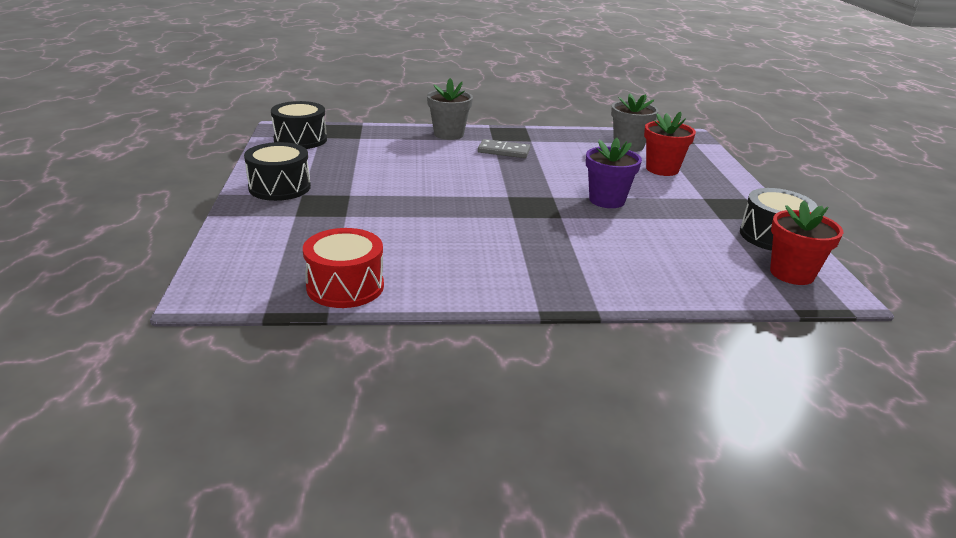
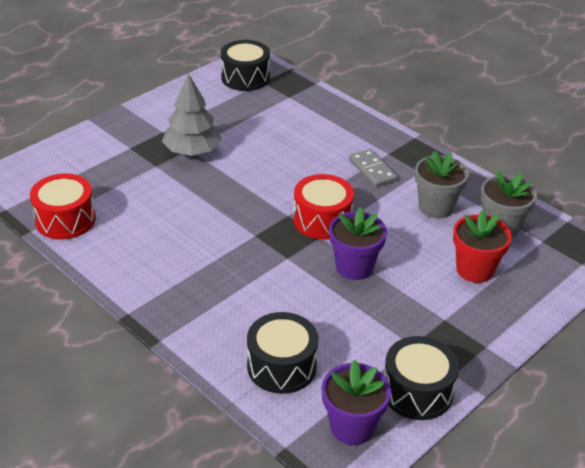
camera: 50 degrees right, 10 degrees up
(279, 187) = (159, 118): black drum -> black drum (281, 366)
(356, 194) = (192, 151): none -> grey tree
(448, 134) = (363, 128): grey flower pot -> grey flower pot (436, 207)
(534, 188) = (322, 220): none -> red drum
(792, 273) = (352, 427): red flower pot -> purple flower pot

